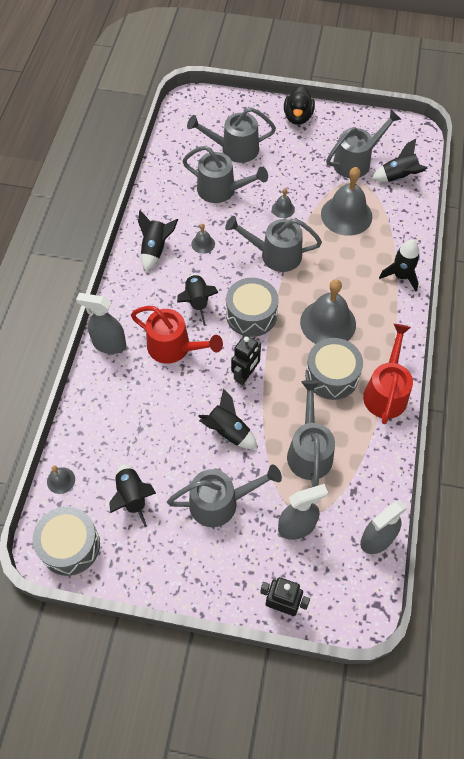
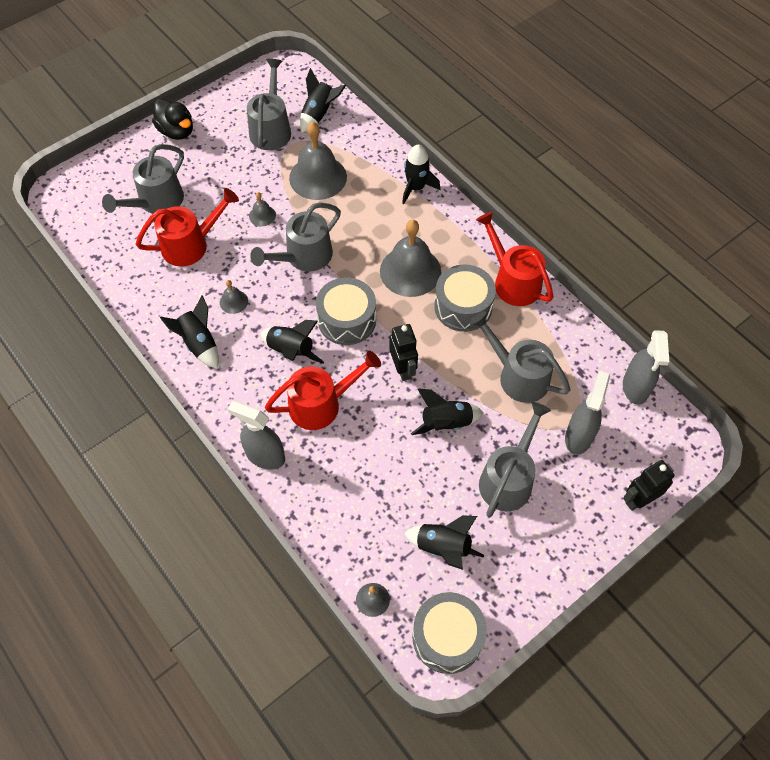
camera: 50 degrees left, 0 degrees up
(109, 344) = (265, 456): grey spray bottle -> grey spray bottle turned 60 degrees clockwise
(222, 190) = (191, 244): grey watering can -> red watering can

